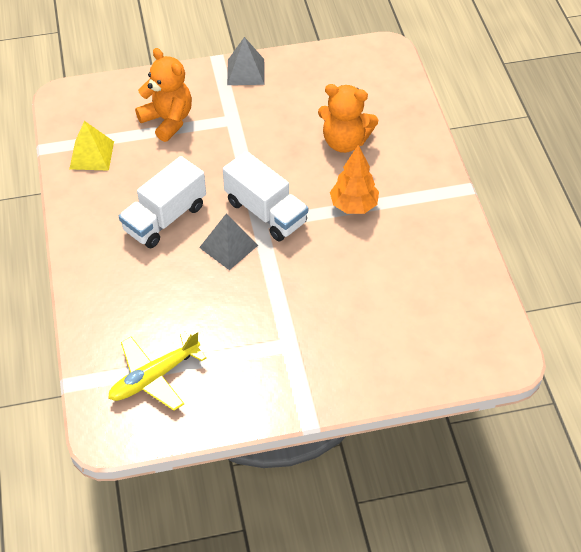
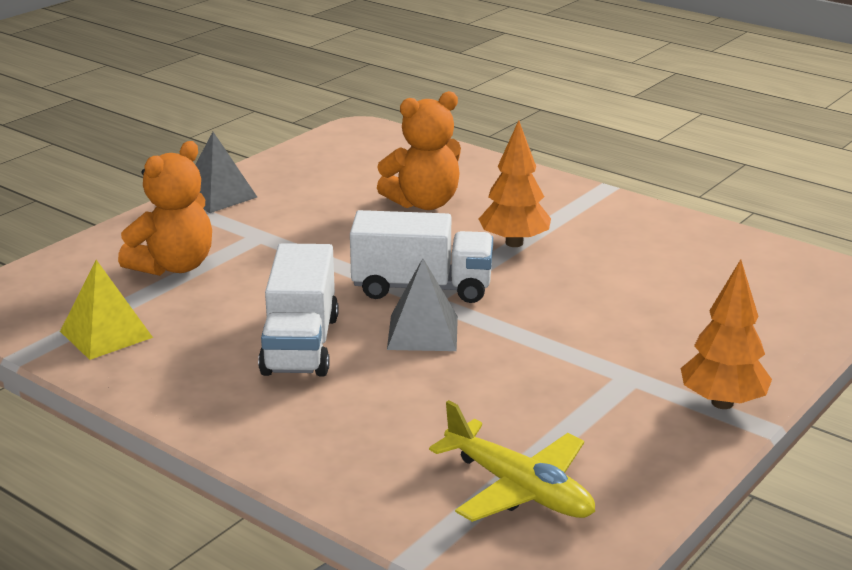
camera: 40 degrees left, 25 degrees down
(154, 377) = (519, 489): yellow plane -> yellow plane turned 60 degrees counterclockwise
(168, 120) = (174, 266): orange teddy bear -> orange teddy bear turned 120 degrees clockwise
(310, 393) = (722, 403): none -> orange tree

